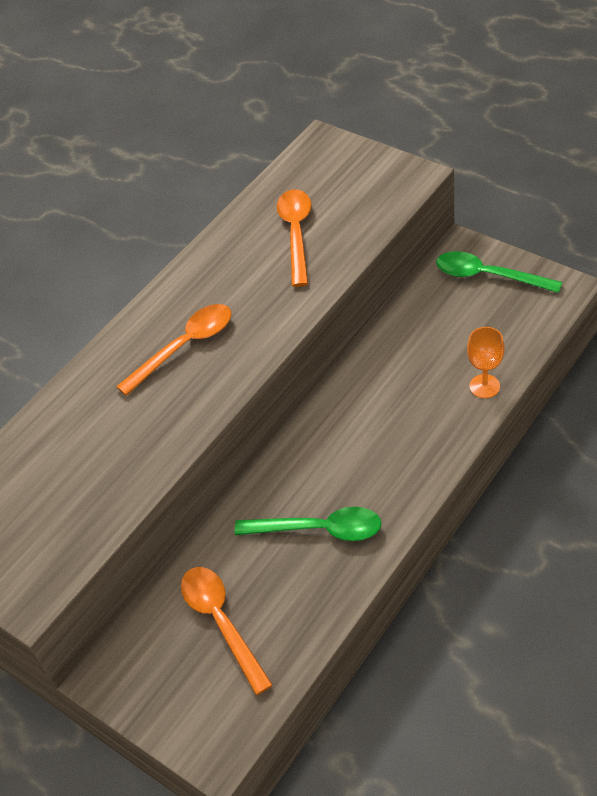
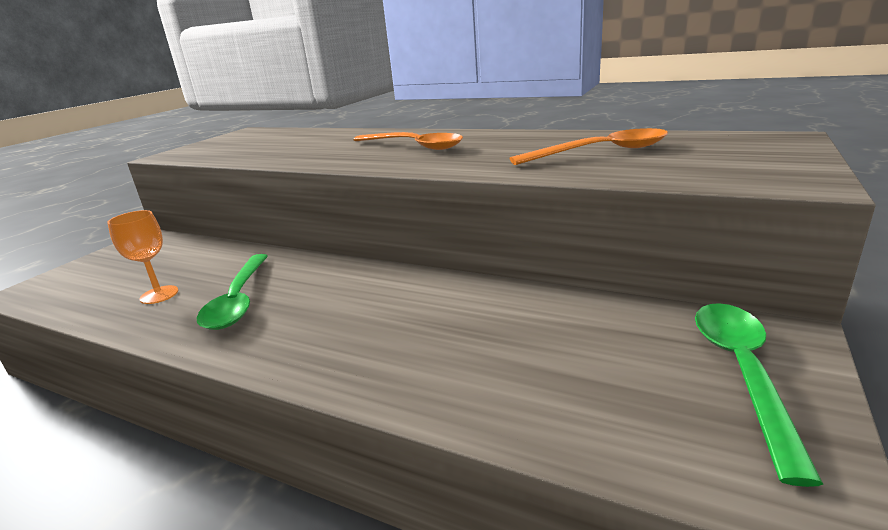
camera: 75 degrees right, 25 degrees down
(221, 622) = (158, 271): orange spoon -> none
(484, 386) = (469, 400): orange goblet -> orange goblet (159, 295)

